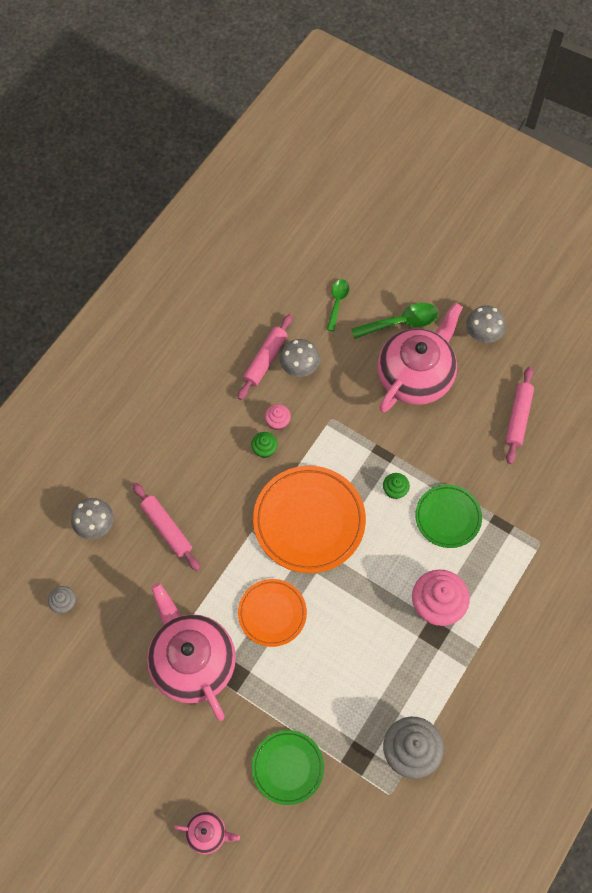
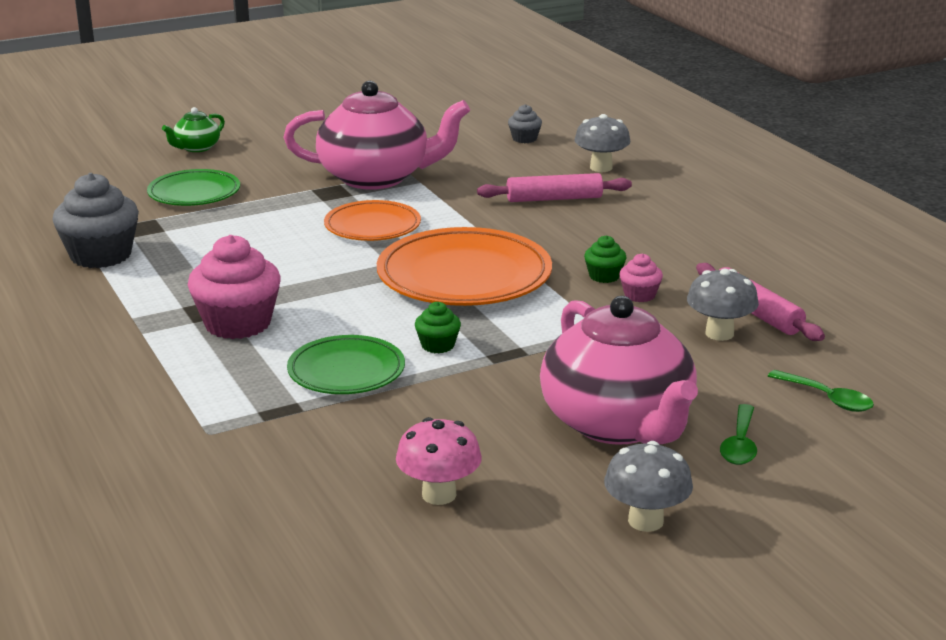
camera: 120 degrees right, 40 degrees down
(207, 833) = (196, 148): pink teapot -> green teapot
(401, 322) = (740, 444): green spoon -> green spoon, size x0.66
(518, 418) = (439, 495): pink rolling pin -> pink mushroom

